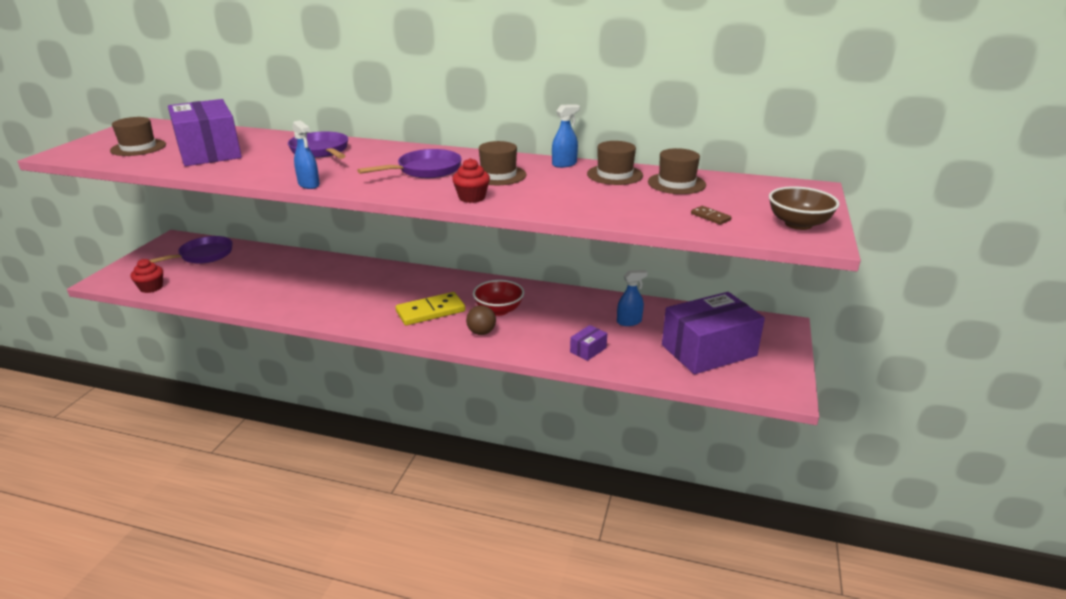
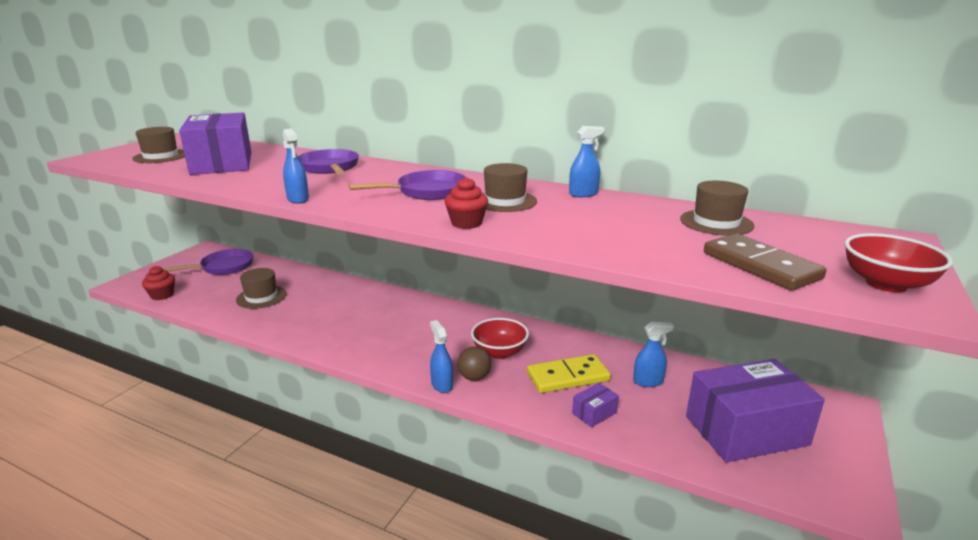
camera: 10 degrees right, 5 degrees down
(430, 311) = (425, 347): yellow domino -> yellow domino (568, 377)
(454, 341) = (442, 385): none -> blue spray bottle
(614, 175) = (640, 208): brown hat -> brown hat (261, 297)
(710, 217) = (760, 266): brown domino -> brown domino, size x2.18
(798, 224) = (886, 284): brown bowl -> red bowl

